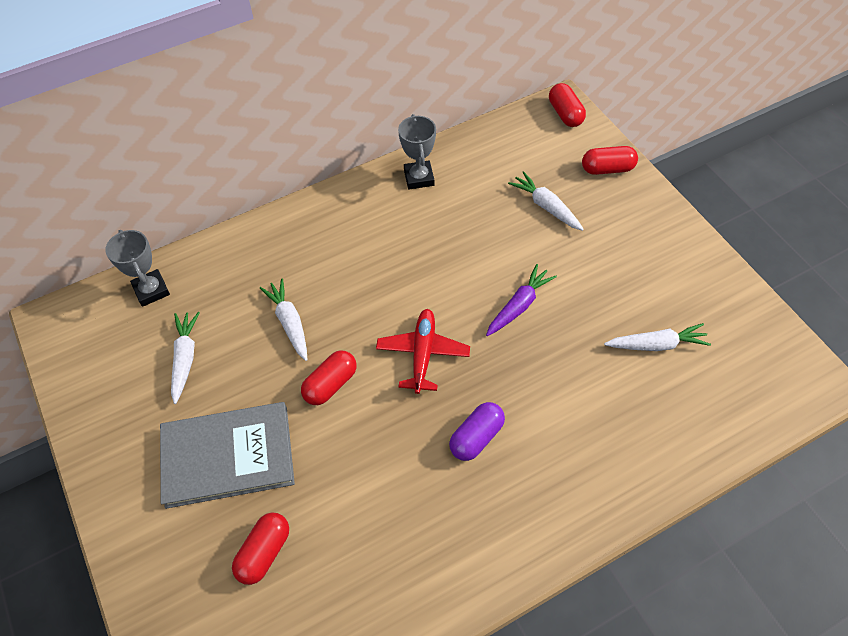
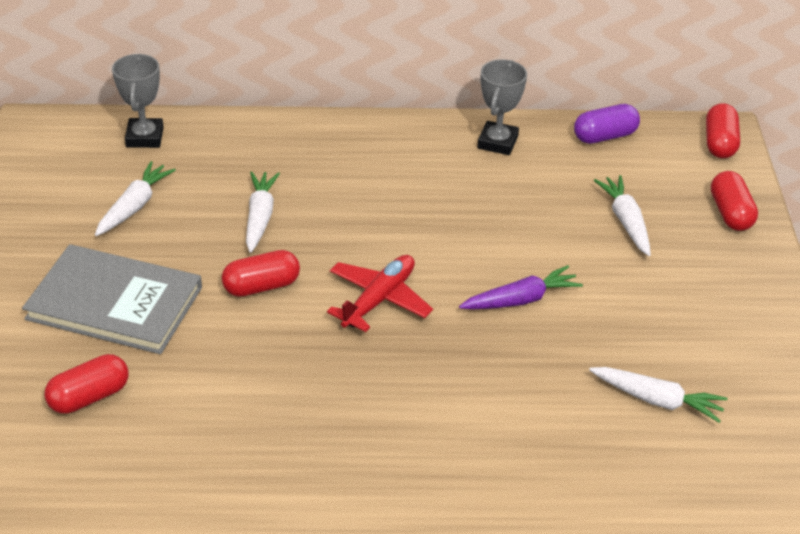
camera: 25 degrees right, 15 degrees down
(476, 437) = (380, 396): purple capsule -> purple capsule (605, 136)
(607, 169) = (730, 213): red capsule -> red capsule turned 60 degrees clockwise

